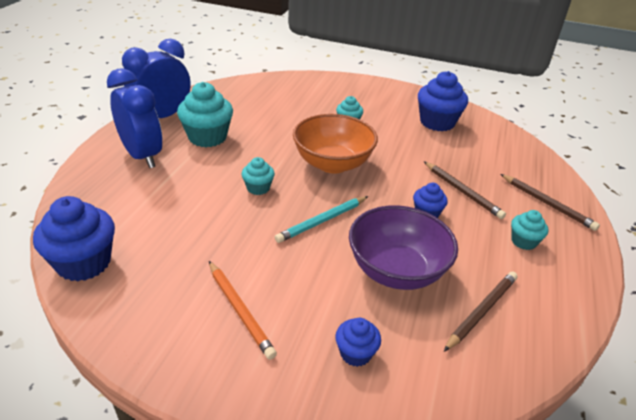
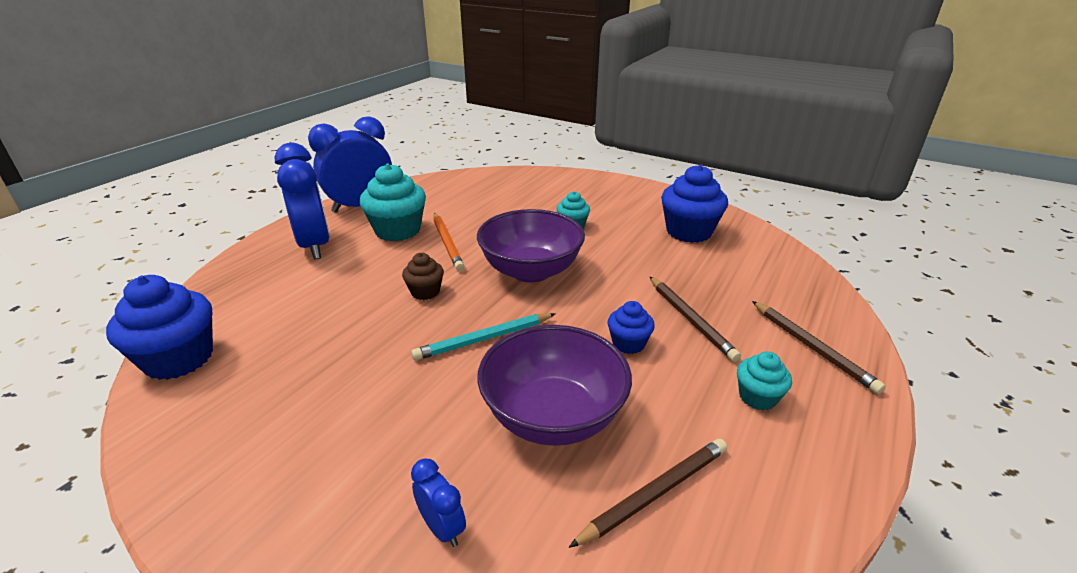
camera: 15 degrees right, 5 degrees down
(240, 310) = (321, 442): orange pencil -> orange pencil (447, 243)
(258, 188) = (425, 292): turquoise cupcake -> brown cupcake
(332, 164) = (531, 271): orange bowl -> purple bowl
(355, 353) = (442, 528): blue cupcake -> blue clock

